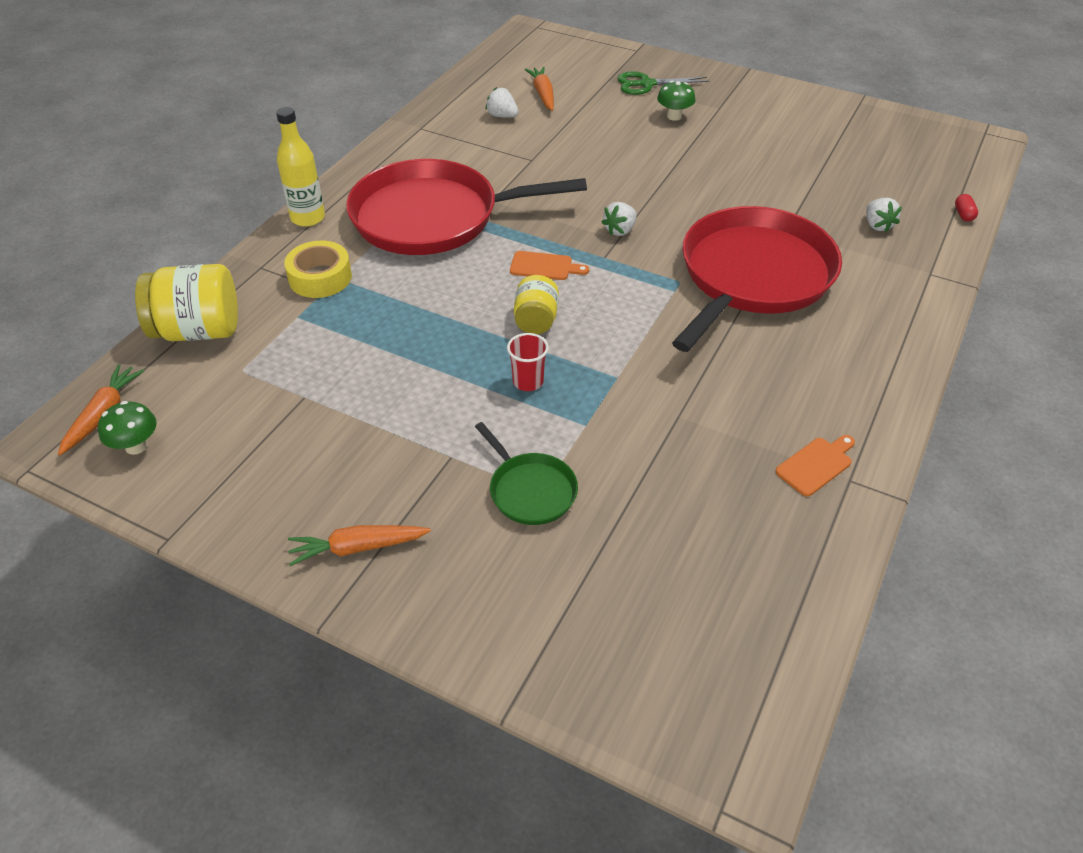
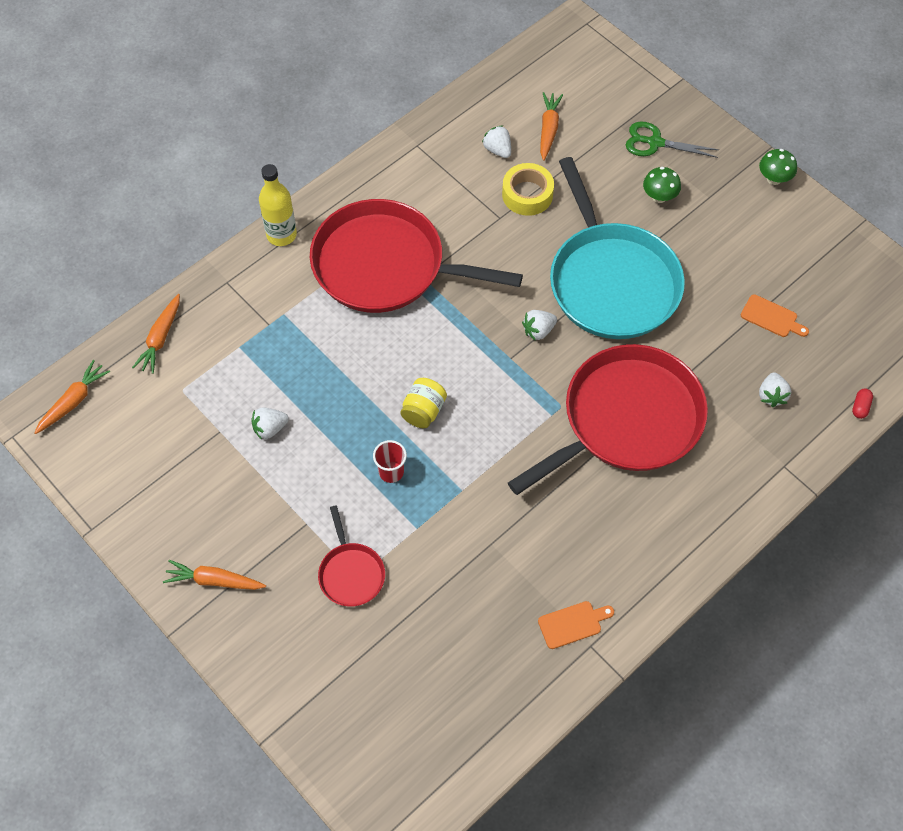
camera: 20 degrees right, 15 degrees up
(136, 446) = (89, 439): green mushroom -> green mushroom (774, 179)
(198, 331) = (161, 338): yellow jar -> orange carrot
(320, 277) = (270, 309): yellow tape -> yellow tape (527, 194)
(365, 379) = (270, 428): none -> white strawberry
(530, 490) = (351, 573): green pan -> red pan
(544, 266) = (455, 353): orange cutting board -> orange cutting board (771, 317)
(668, 180) = (611, 281): none -> turquoise pan

